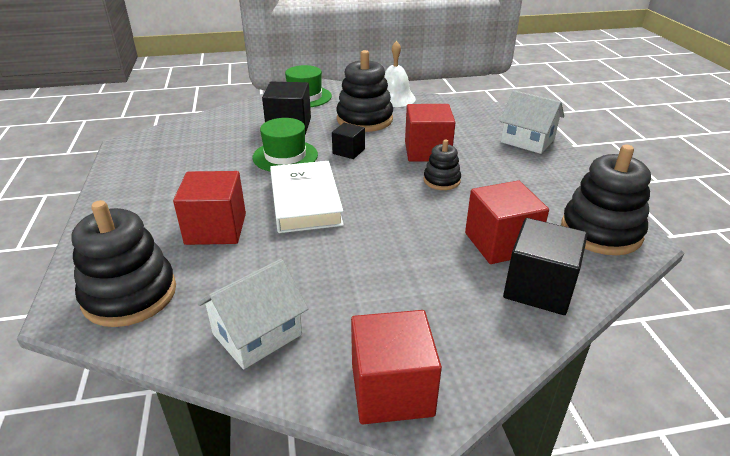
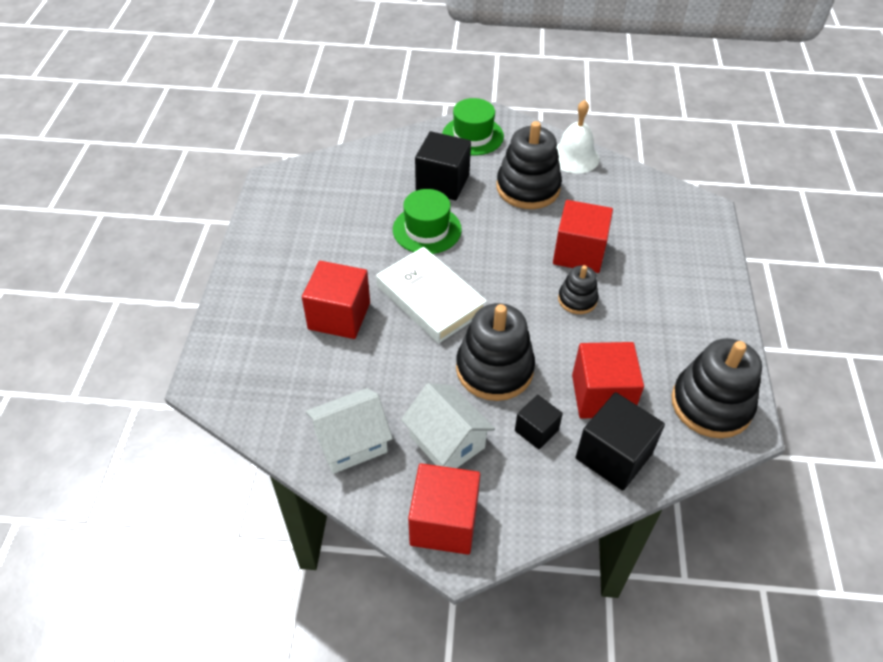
camera: 15 degrees right, 15 degrees up
(130, 295) = (255, 376): black stacking toy -> black stacking toy (494, 369)
(305, 201) = (430, 299): white book -> white book turned 45 degrees counterclockwise
(348, 151) = (494, 236): black cube -> black cube (536, 430)
(527, 141) = (699, 259): white house -> white house (447, 442)

